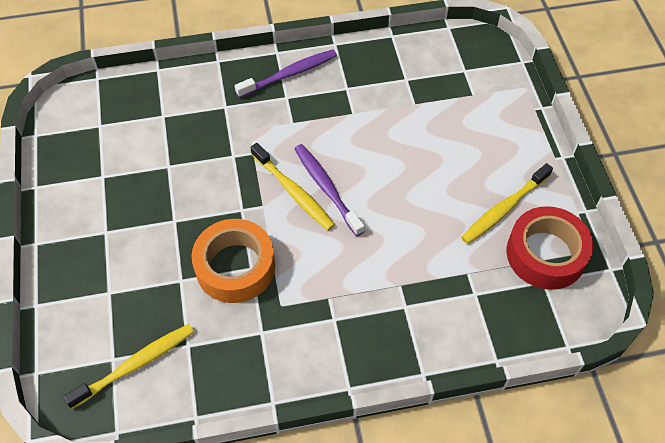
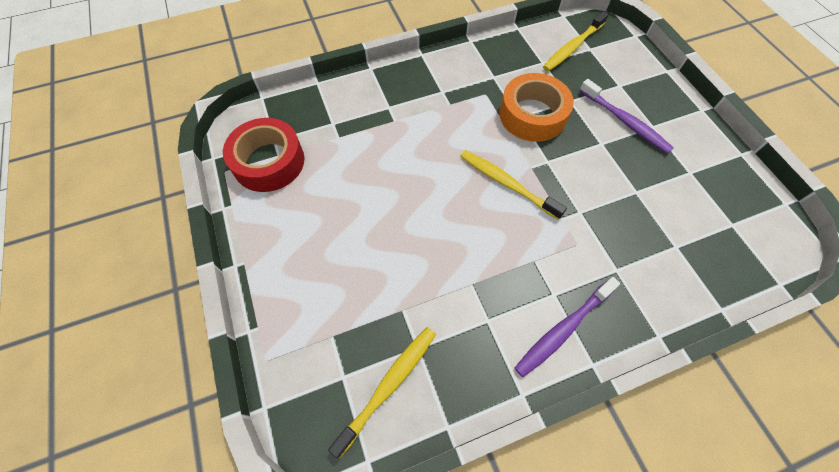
camera: 170 degrees right, 5 degrees up
(326, 188) = (477, 192): purple toothbrush -> purple toothbrush (625, 122)
(504, 209) = (303, 197): yellow toothbrush -> yellow toothbrush (389, 386)

